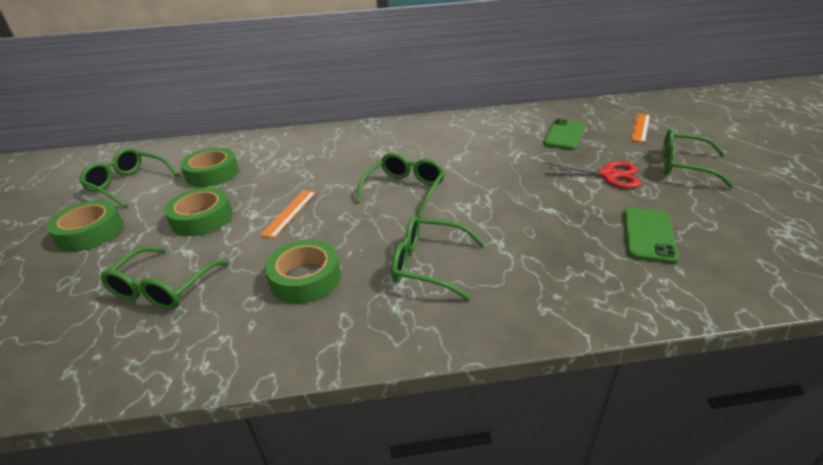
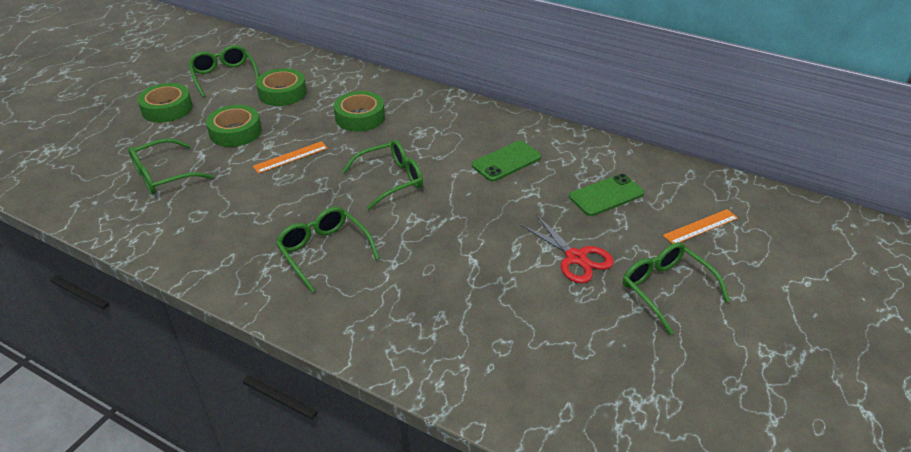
camera: 35 degrees right, 5 degrees up
(305, 278) = (241, 216): green tape -> green tape (360, 117)
(648, 235) = (514, 328): green phone -> green phone (506, 161)

